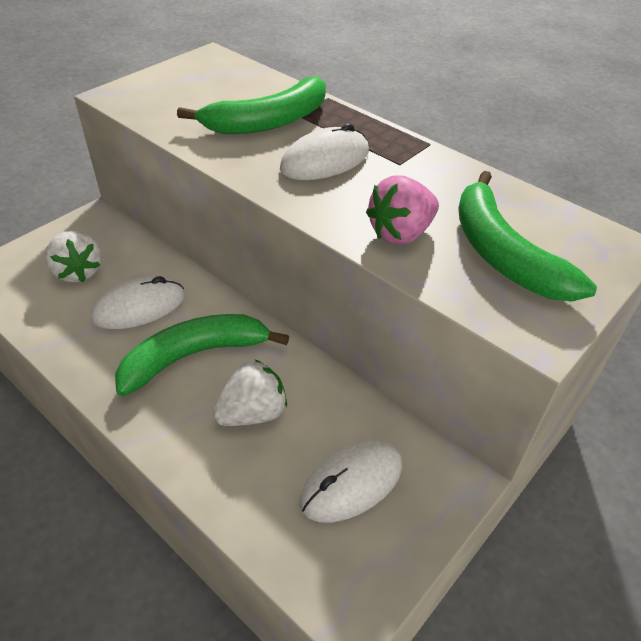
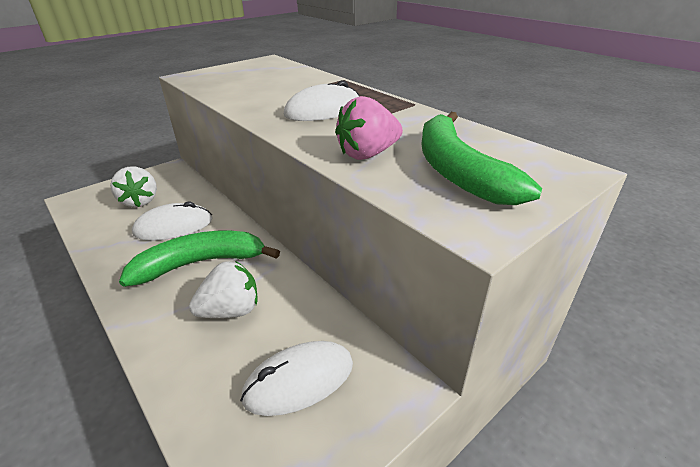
camera: 10 degrees right, 10 degrees down
(268, 122) = (290, 90): green banana -> none

